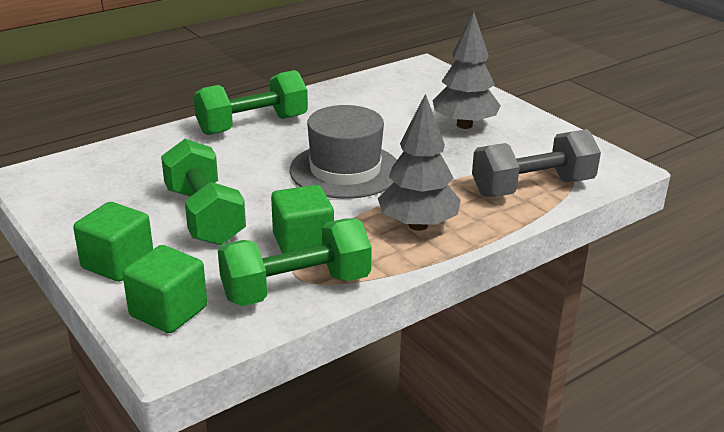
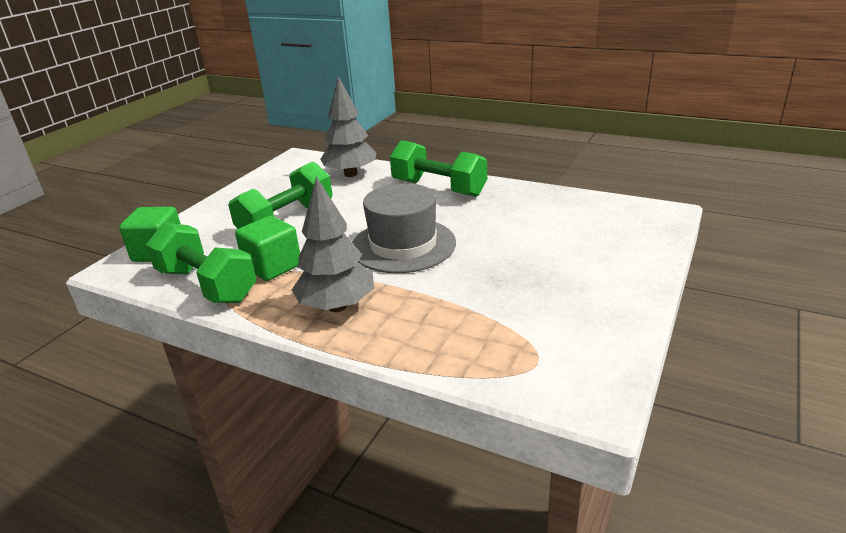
camera: 65 degrees right, 0 degrees up
(118, 263) = (209, 217): green cube -> none
(464, 125) = (561, 271): grey tree -> grey tree (350, 174)
(532, 188) = (468, 349): grey dumbbell -> none

